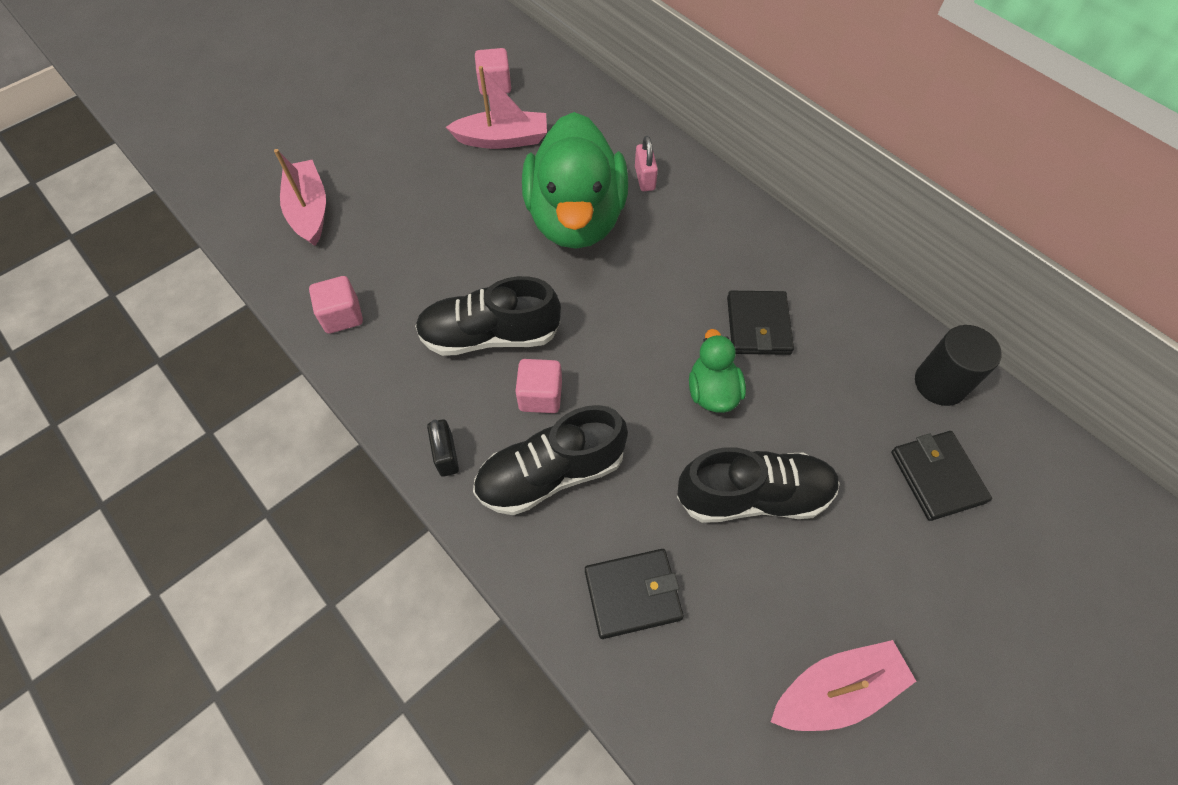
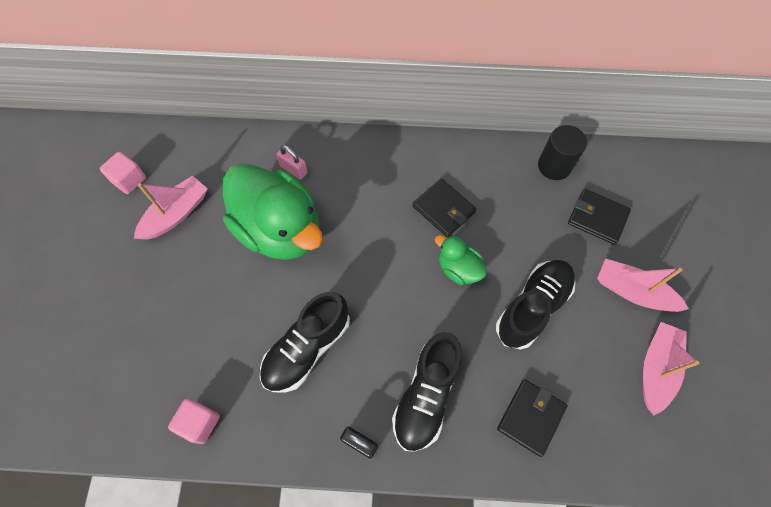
camera: 45 degrees left, 5 degrees up
(309, 211) = (93, 375): pink boat -> pink boat (633, 292)
(540, 396) = (374, 357): pink cube -> none

